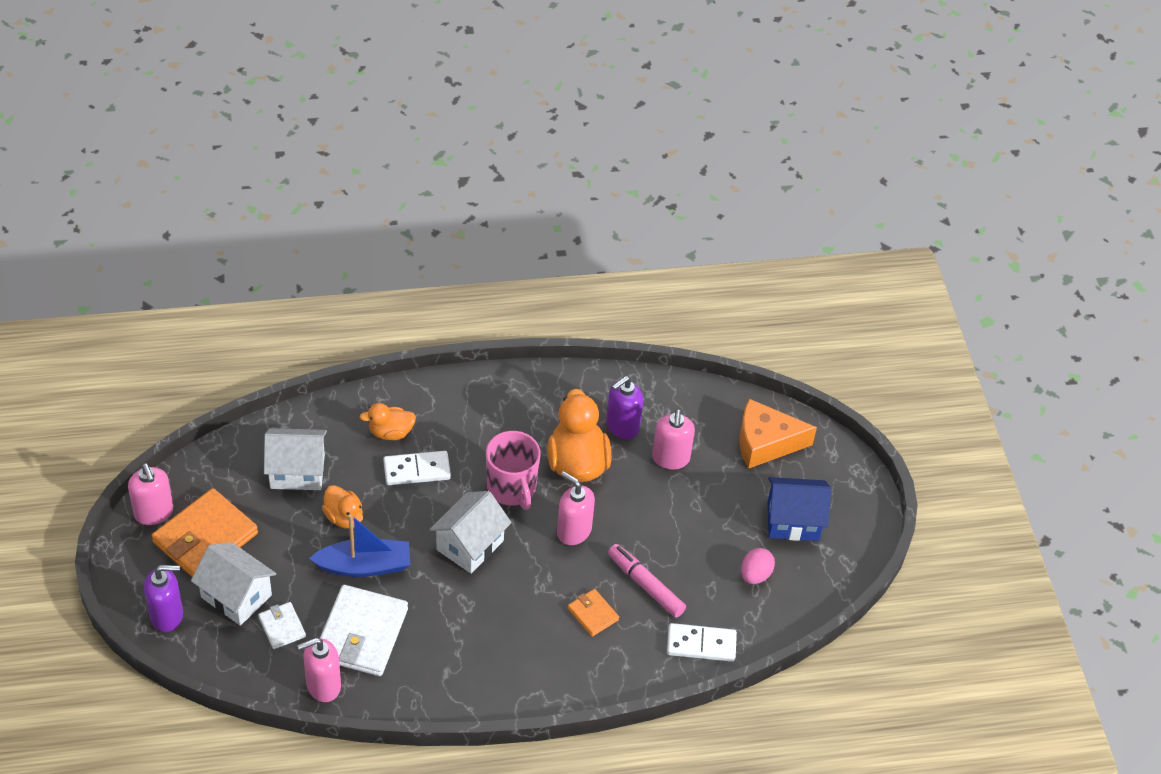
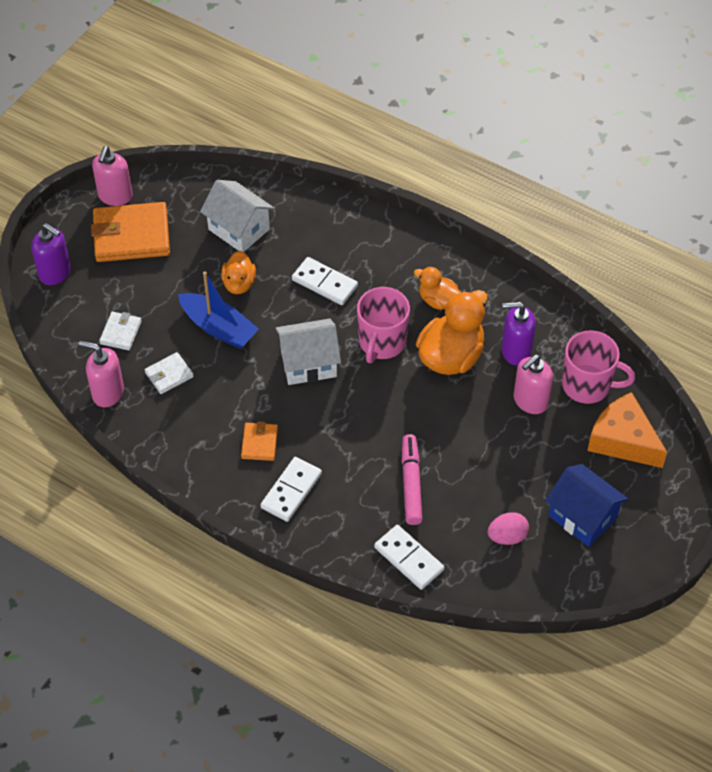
camera: 45 degrees right, 5 degrees up
(236, 596) = (112, 290): white house -> none
(361, 634) = (169, 375): white wallet -> white wallet, size x0.50
(390, 432) = (333, 243): orange duck -> orange duck (438, 300)
(559, 657) = (291, 491): none -> white domino
(573, 531) = (396, 405): pink soap dispenser -> none
(593, 614) = (348, 477): orange wallet -> orange wallet (259, 443)
(700, 418) = (588, 385): none -> pink mug

